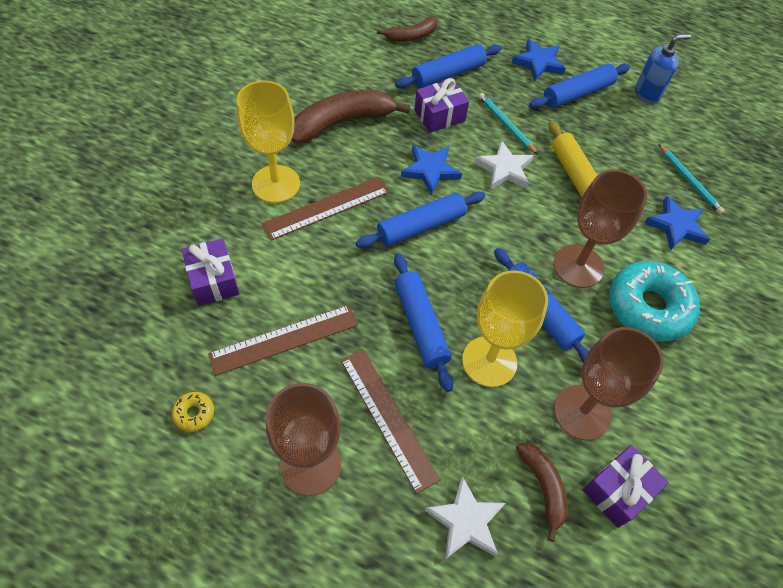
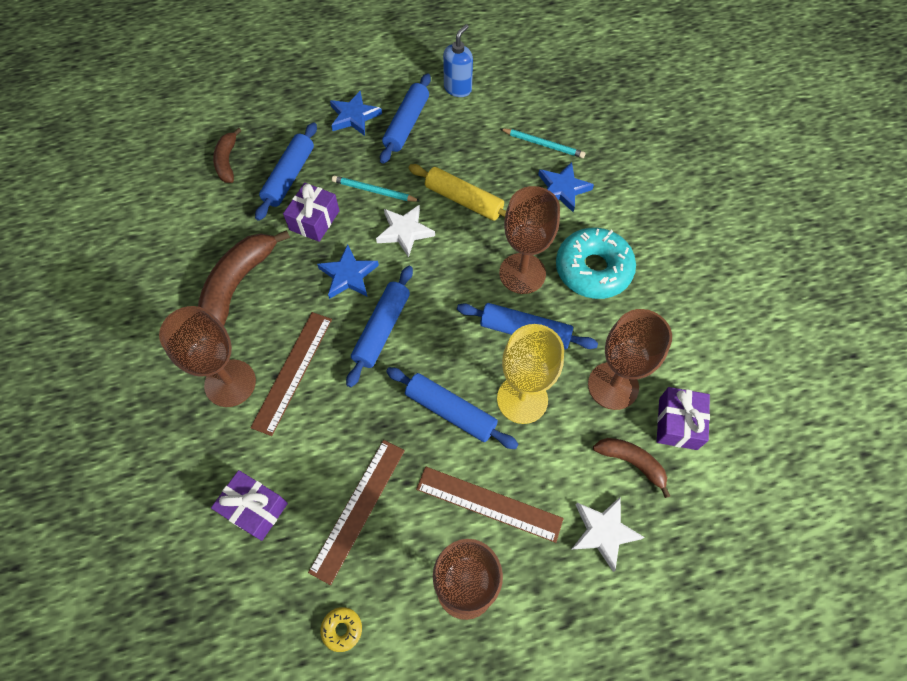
camera: 35 degrees left, 5 degrees up
(276, 184) = (230, 383): yellow goblet -> brown goblet
(411, 36) = (227, 161): brown banana -> brown banana turned 150 degrees clockwise

